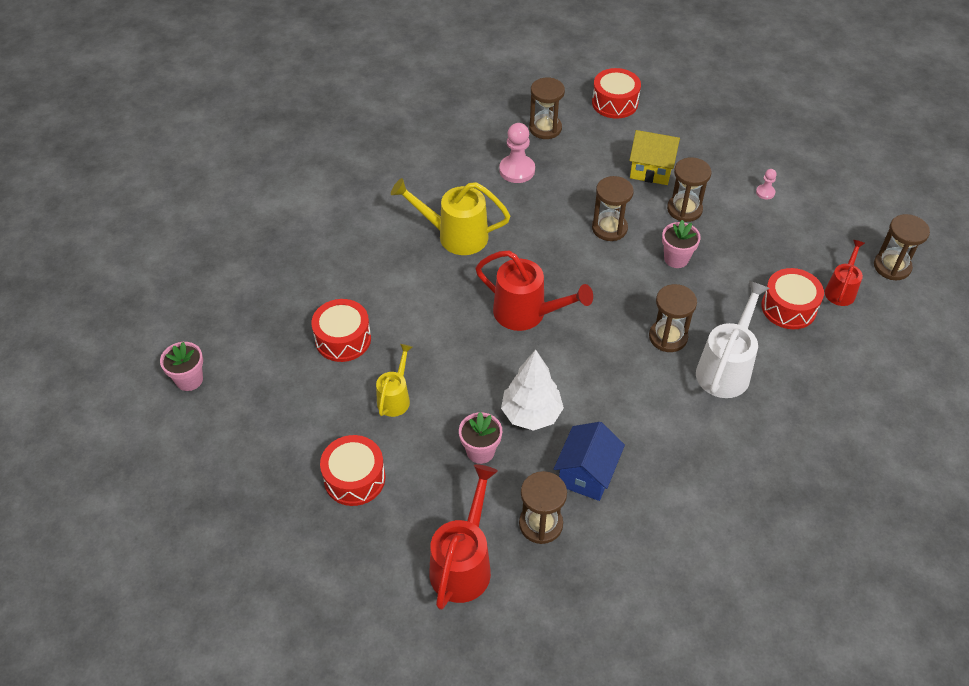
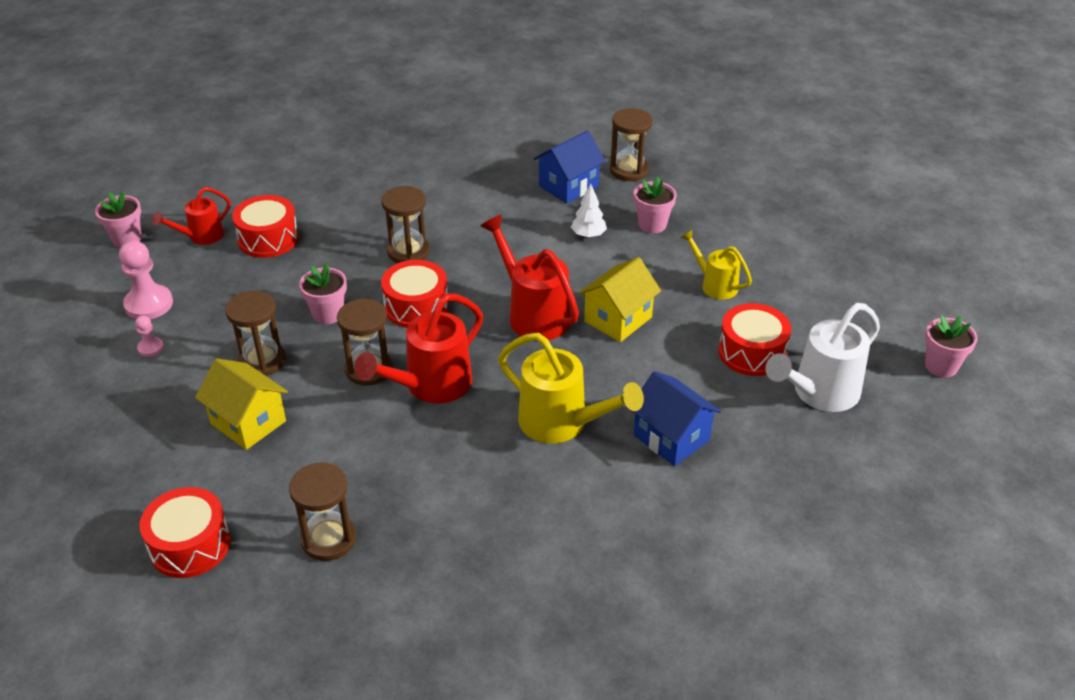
camera: 155 degrees left, 10 degrees down
(354, 478) = (779, 239): red drum -> red drum (416, 306)
(377, 251) = (671, 437): none -> blue house
(395, 398) = (715, 285): yellow watering can -> yellow watering can turned 90 degrees clockwise
(459, 332) = (618, 319): none -> yellow house
(463, 563) = (705, 167): red watering can -> red watering can (431, 386)
(517, 170) = (420, 485): pink pawn -> pink pawn (149, 304)
(531, 414) = (588, 235): white tree -> white tree, size x0.57
(726, 368) = (380, 214): white watering can -> white watering can (819, 393)
(892, 266) = (127, 239): brown hourglass -> pink flower pot

